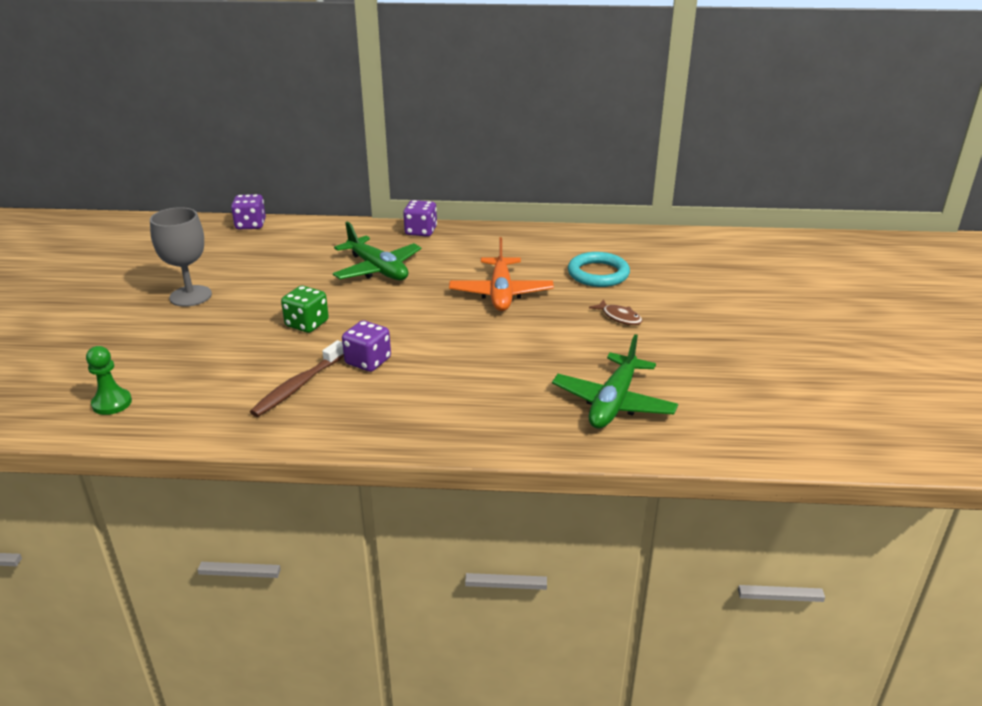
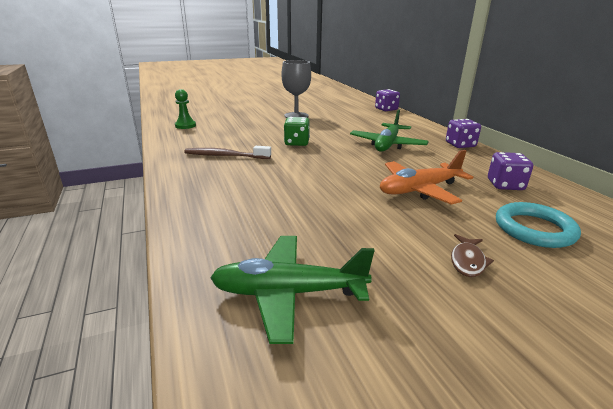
camera: 65 degrees right, 5 degrees down
(368, 361) = (269, 167): purple dice -> purple dice (505, 185)

